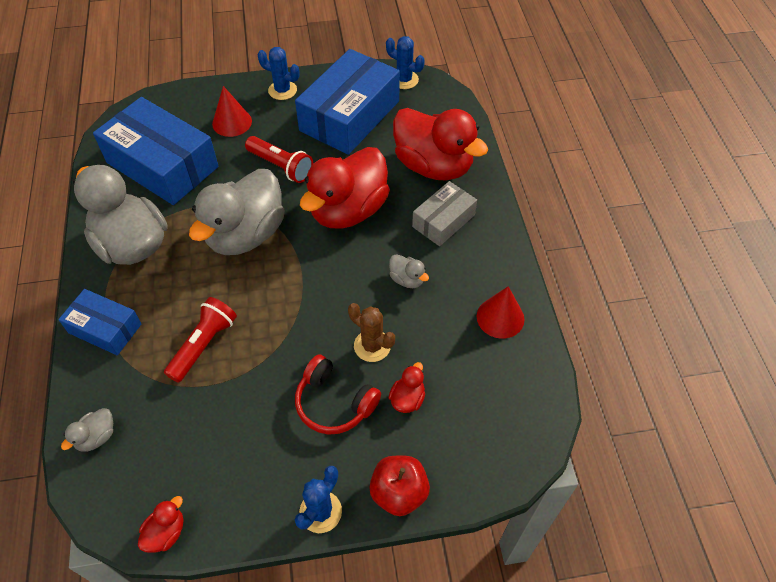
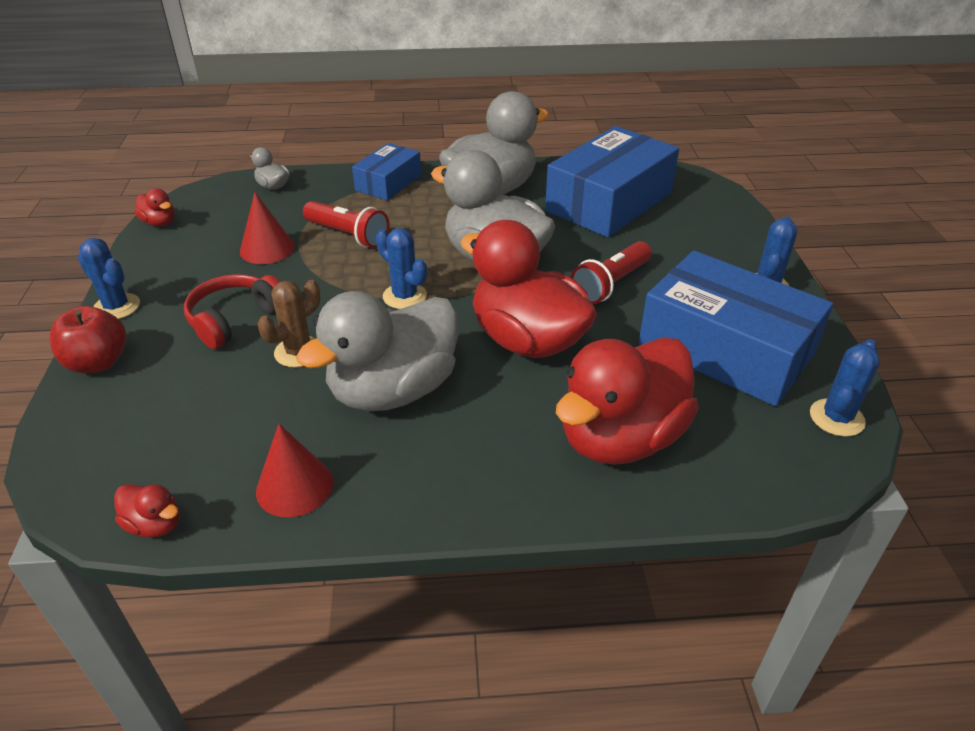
camera: 95 degrees right, 15 degrees down
(232, 122) = (690, 246): red cone -> red cone (267, 249)
(298, 288) = (404, 296): none -> blue cactus
(407, 279) = (393, 390): grey duck -> grey duck, size x2.45
(407, 399) = (210, 377): red duck -> red duck (155, 524)
(443, 221) = (498, 439): grey box -> none

